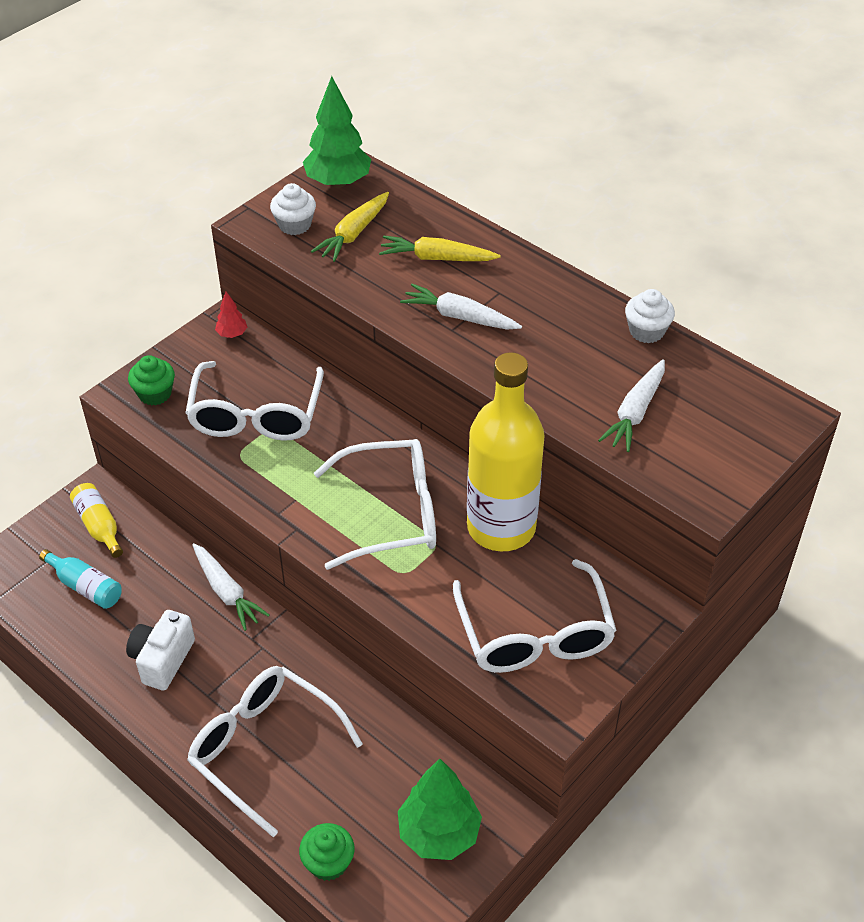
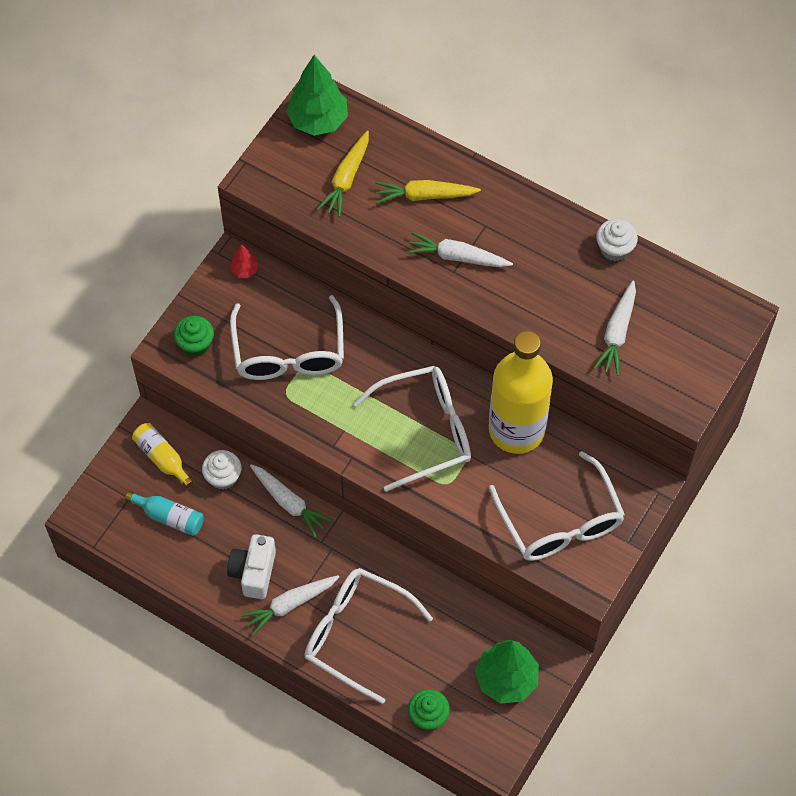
camera: 10 degrees left, 15 degrees up
(194, 702) = (290, 605): none -> white carrot
(294, 225) = (292, 176): white cupcake -> white cupcake (223, 477)

